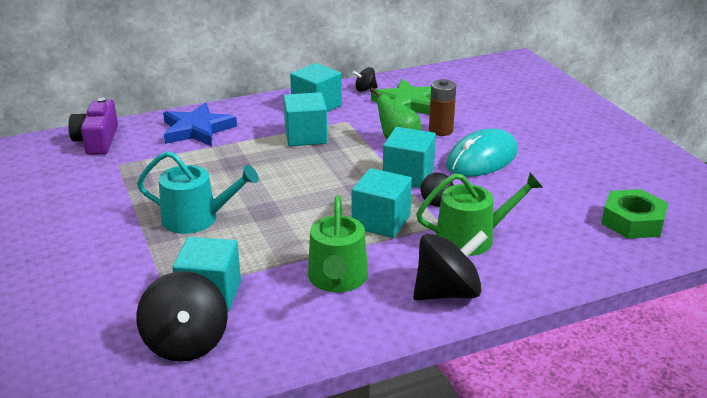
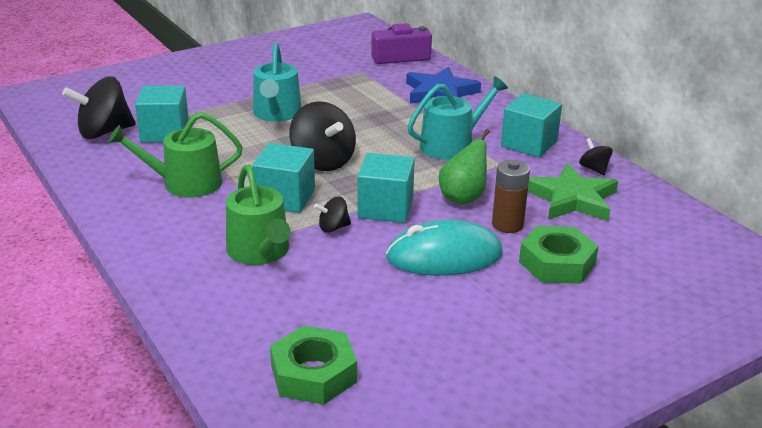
camera: 80 degrees right, 0 degrees up
(305, 136) = (452, 145): turquoise cube -> turquoise watering can
(447, 292) = (161, 240): black spinning top -> black spinning top (323, 161)
(482, 158) = (444, 256): turquoise mouse -> turquoise mouse turned 45 degrees counterclockwise
(493, 121) = (557, 263): none -> green nut

